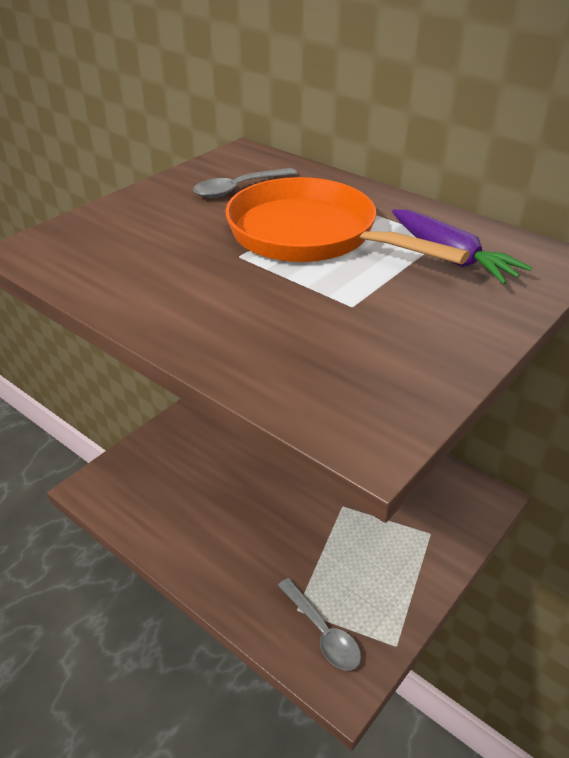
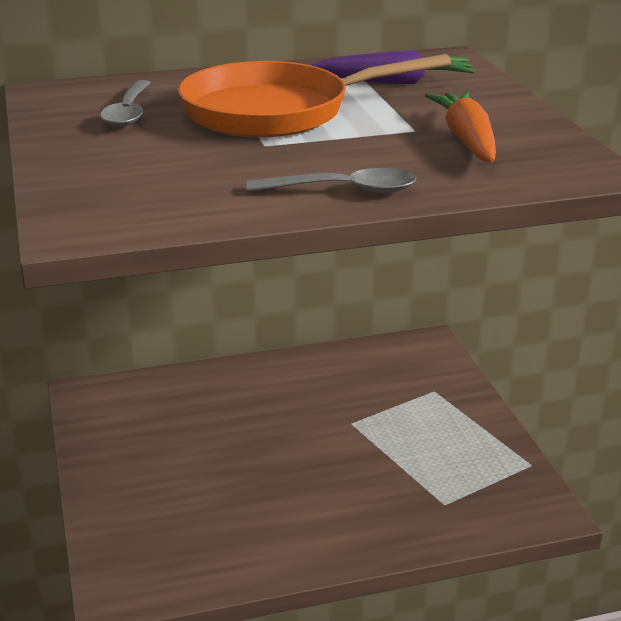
camera: 55 degrees left, 10 degrees down
(323, 632) = (483, 499): grey spoon -> grey spoon (343, 190)
(362, 339) = (466, 139): none -> orange carrot

